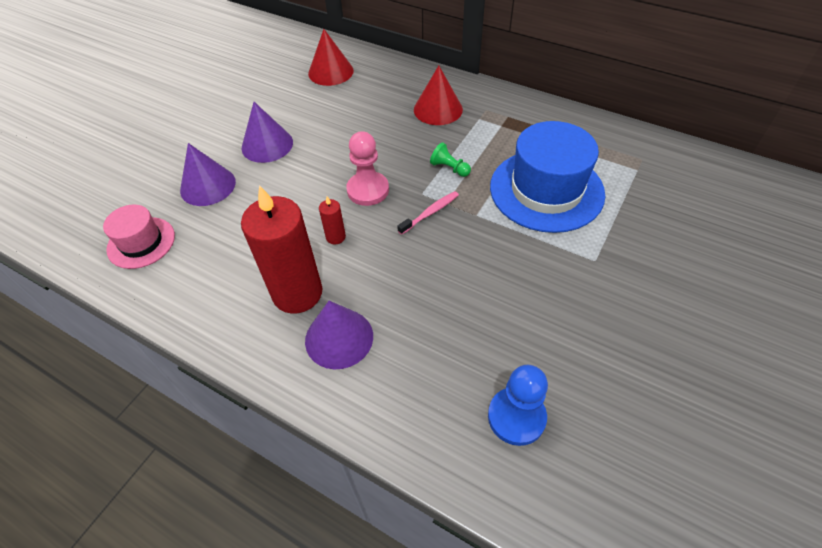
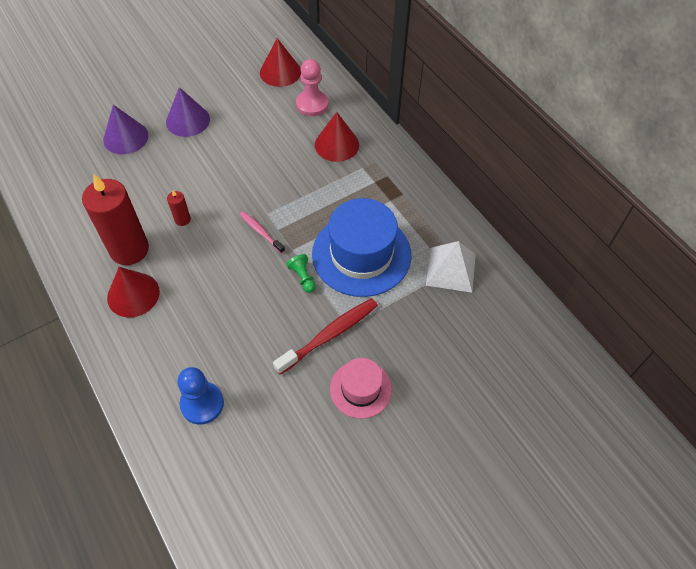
camera: 25 degrees right, 5 degrees up
(141, 242) = (57, 163): pink hat -> pink hat (360, 389)
(339, 338) = (133, 294): purple cone -> red cone
(368, 190) = (231, 192): pink pawn -> pink pawn (312, 104)
(430, 213) = (261, 232): pink toothbrush -> pink toothbrush turned 120 degrees counterclockwise
(449, 168) = (304, 201): green pawn -> green pawn (303, 277)
(585, 277) = (329, 335): none -> red toothbrush
(637, 168) = (451, 269): none -> white pyramid

